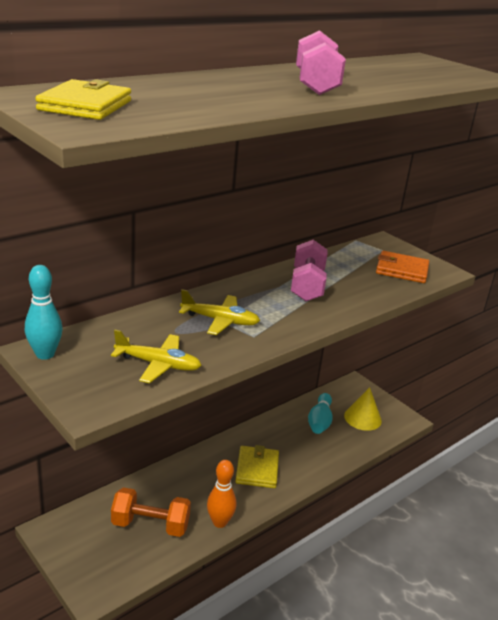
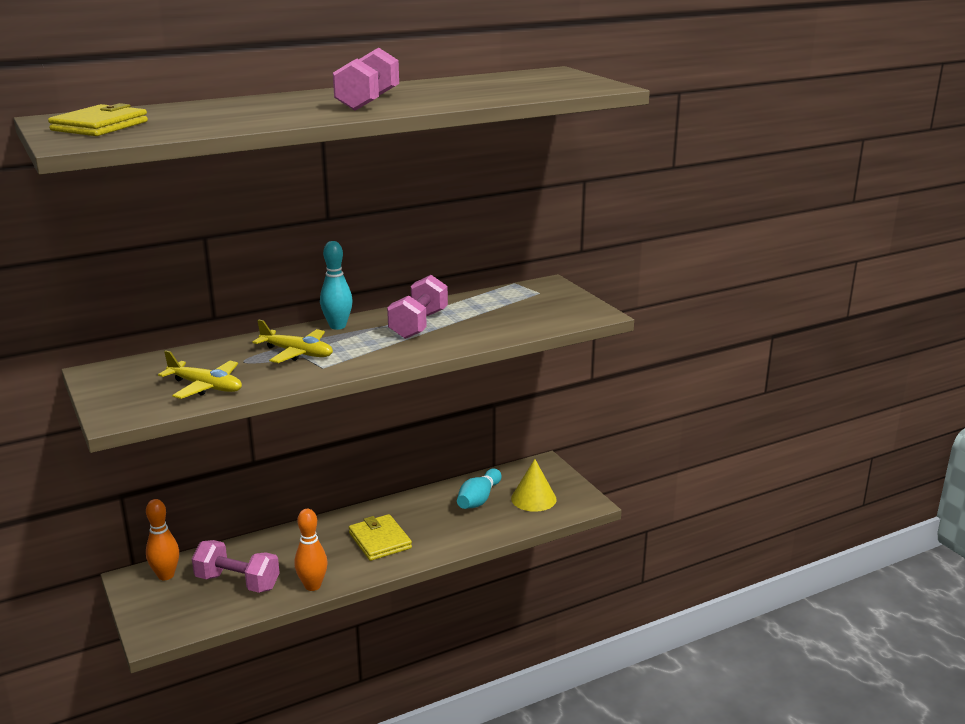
camera: 15 degrees right, 5 degrees down
(45, 354) = (103, 375): turquoise bowling pin -> turquoise bowling pin (337, 326)
(80, 523) = (166, 575): none -> orange bowling pin
(150, 525) = (237, 582): orange dumbbell -> pink dumbbell
(257, 469) = (380, 540): yellow wallet -> yellow wallet turned 45 degrees counterclockwise
(402, 270) = (544, 312): orange wallet -> none

